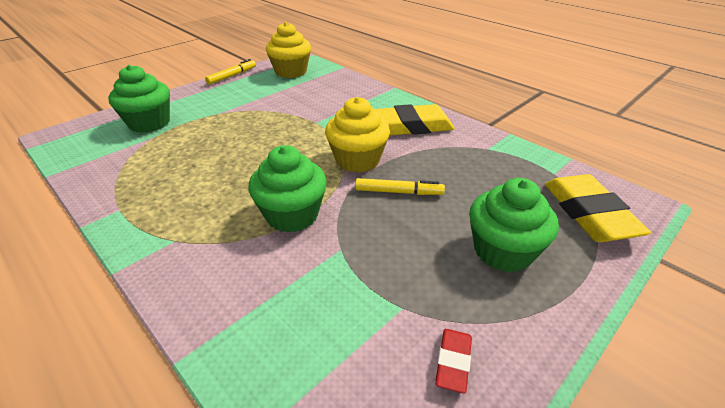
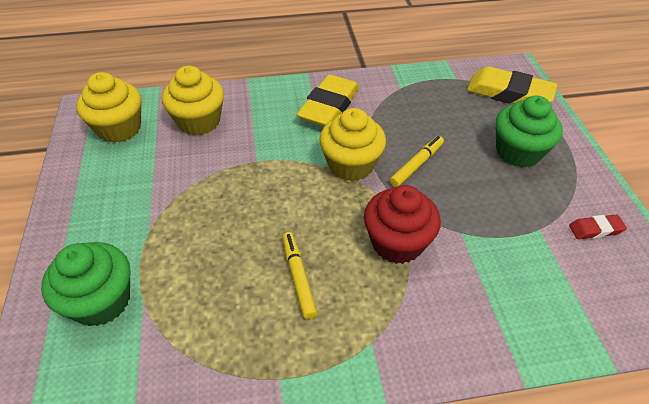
camera: 55 degrees left, 10 degrees up
(232, 76) = (62, 180): yellow marker -> yellow marker (298, 277)
(292, 215) = (397, 242): green cupcake -> red cupcake
(328, 89) = (199, 121): none -> yellow cupcake
(453, 362) = (595, 229): red eraser -> red eraser turned 60 degrees counterclockwise

